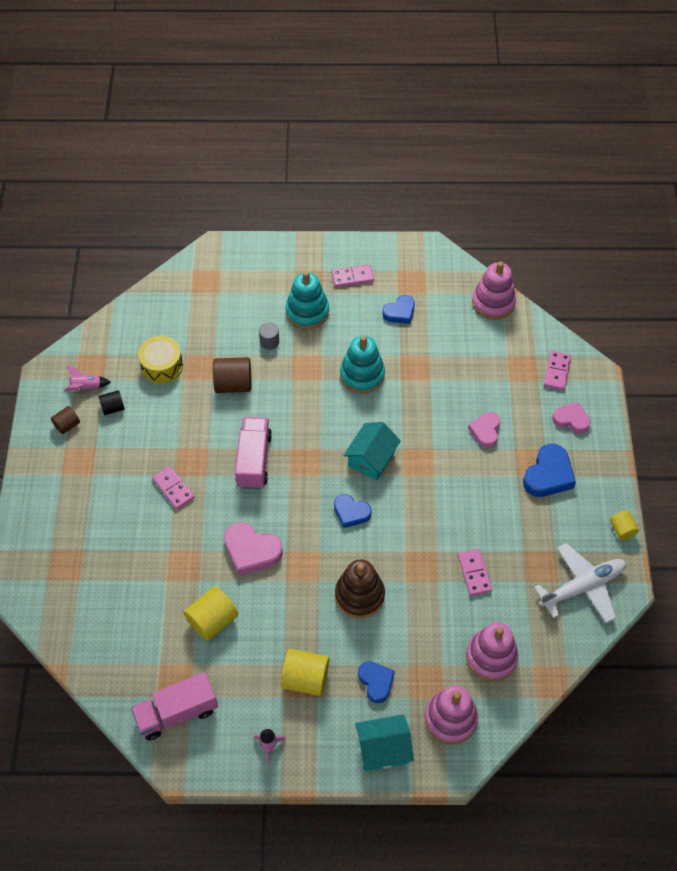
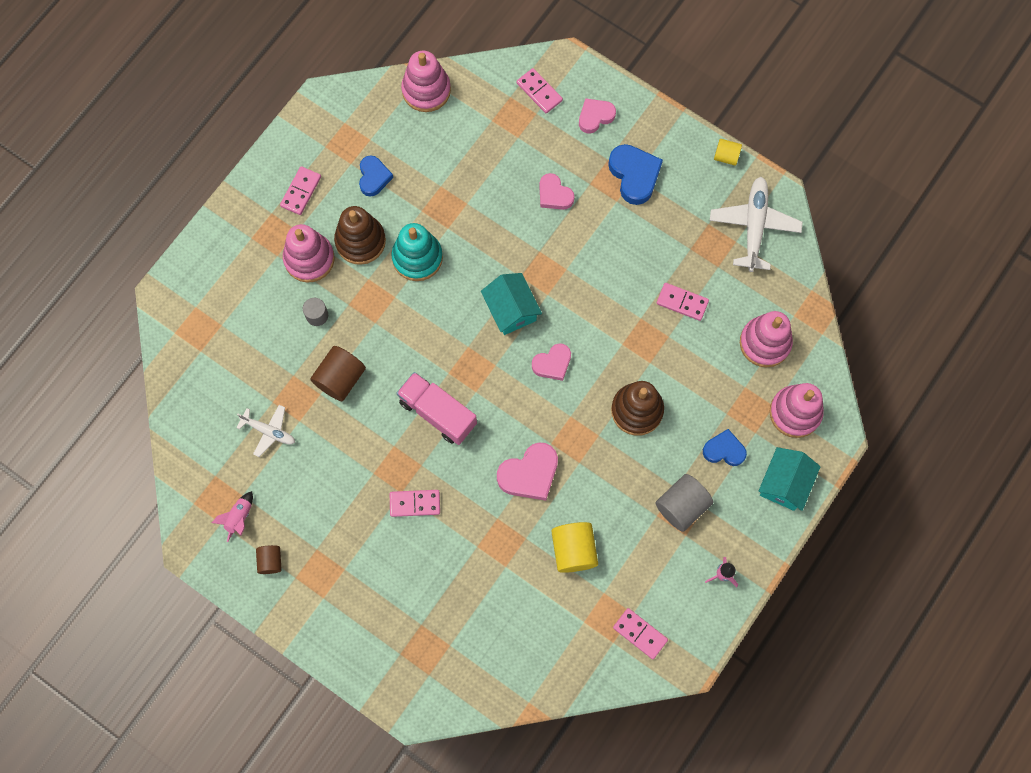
camera: 55 degrees left, 15 degrees up
(113, 408) = (283, 506): black cylinder -> none
(162, 366) = (269, 431): yellow drum -> white plane
(177, 712) = (640, 634): pink truck -> pink domino
(305, 678) = (681, 506): yellow cylinder -> grey cylinder
(307, 312) = (309, 259): turquoise stacking toy -> pink stacking toy
(345, 333) = (360, 241): none -> brown stacking toy
(351, 512) = (552, 363): blue heart -> pink heart

